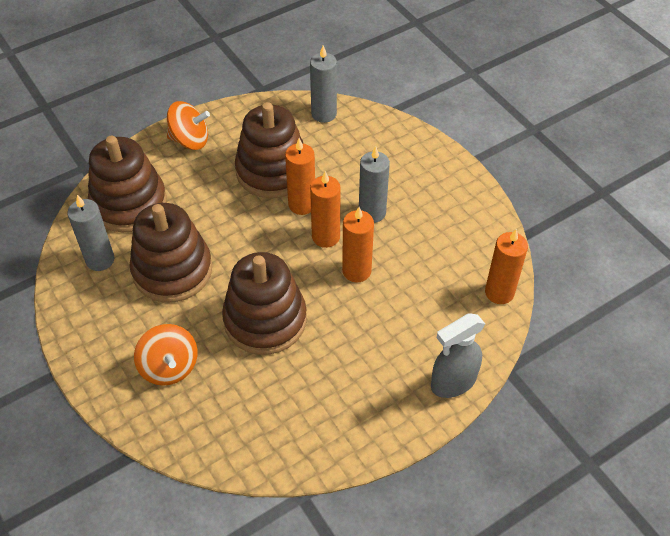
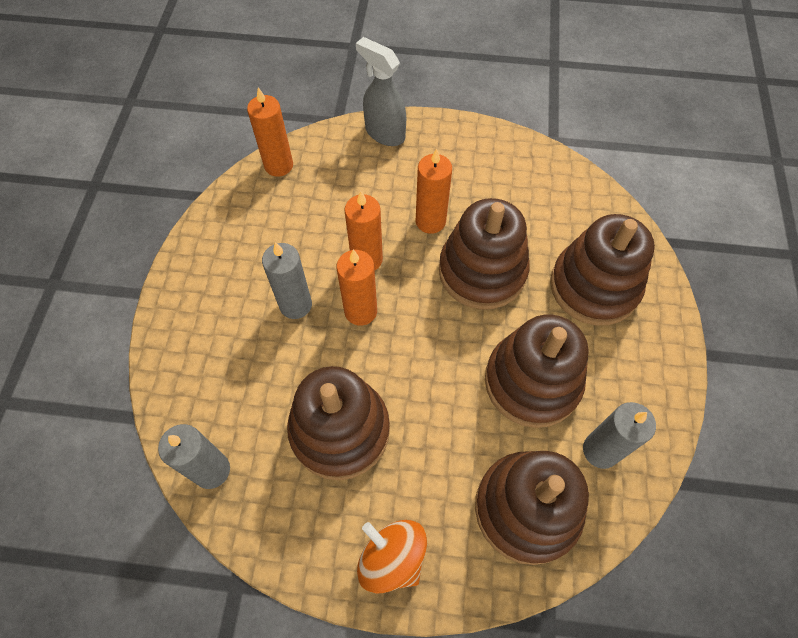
camera: 140 degrees left, 10 degrees up
(169, 367) = (594, 286): orange spinning top -> brown stacking toy
(302, 205) = (349, 363): orange candle -> orange candle (430, 221)
(453, 382) = (384, 133): grey spray bottle -> grey spray bottle turned 150 degrees counterclockwise

